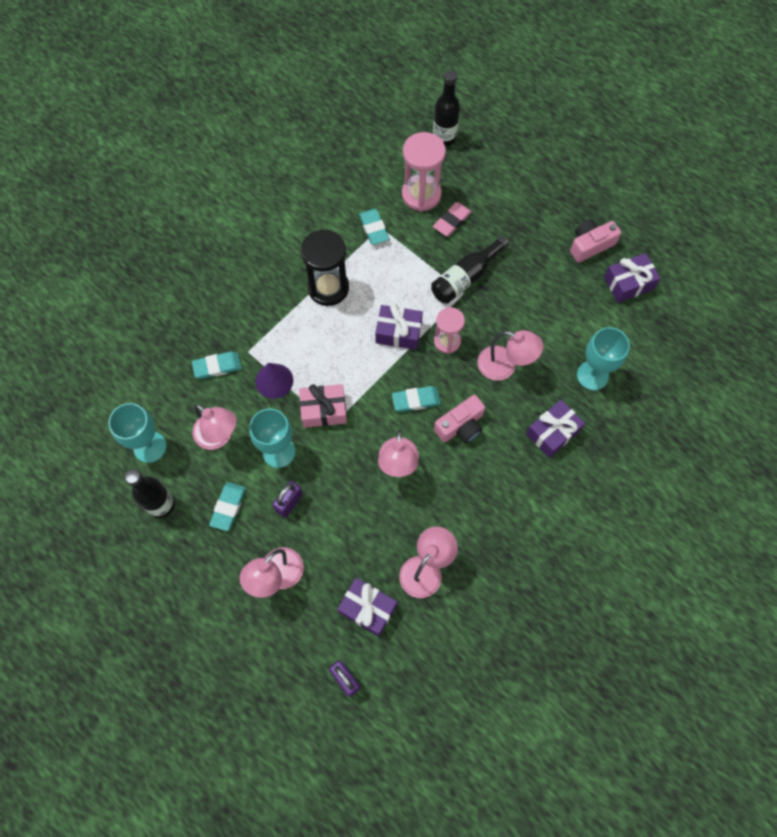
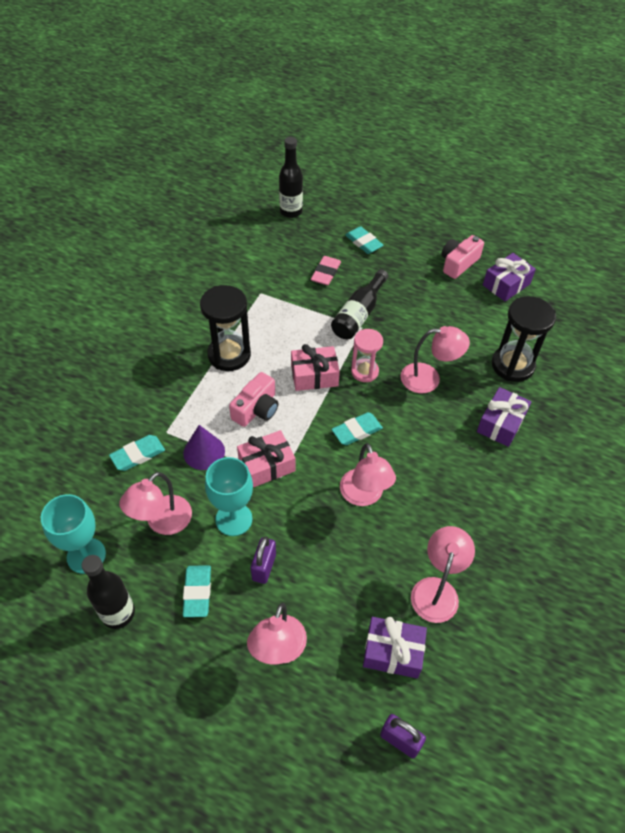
camera: 20 degrees left, 15 degrees down
(219, 436) = (162, 522): pink lamp -> pink lamp turned 105 degrees clockwise
(373, 228) = (254, 295): turquoise eraser -> turquoise eraser (363, 242)
(398, 332) = (314, 376): purple gift -> pink gift
(421, 194) = (288, 259): pink hourglass -> none
(460, 426) = (411, 442): pink camera -> pink camera (256, 409)
(592, 375) = (512, 365): turquoise goblet -> black hourglass

